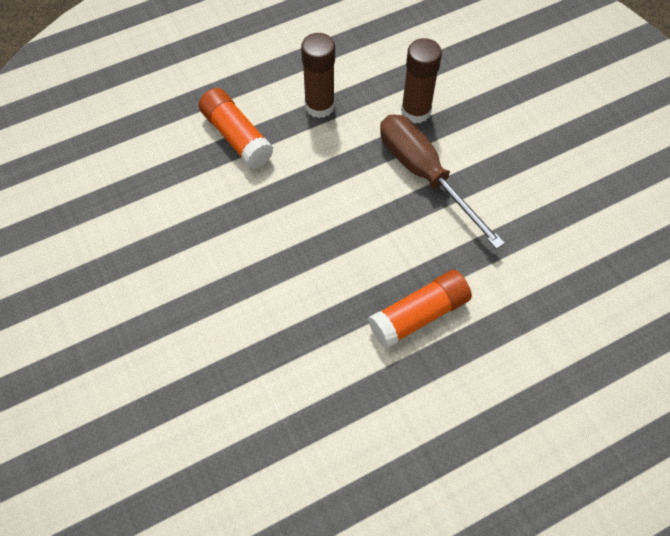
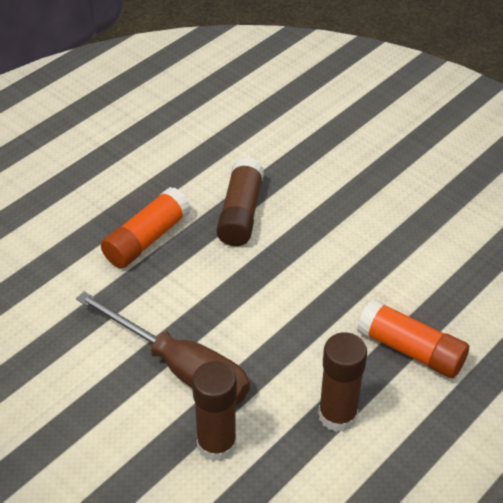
camera: 160 degrees right, 15 degrees down
(315, 318) = (240, 213): none -> brown glue stick

